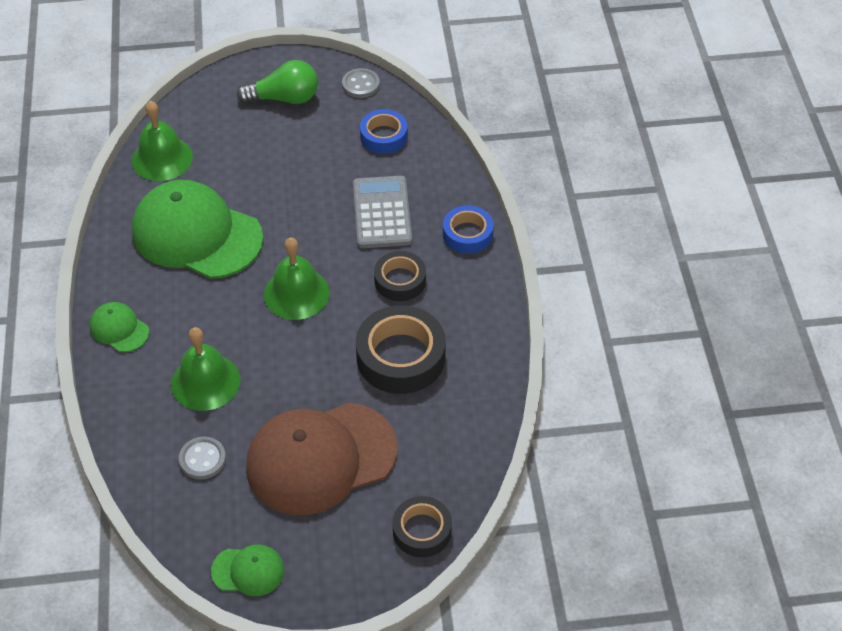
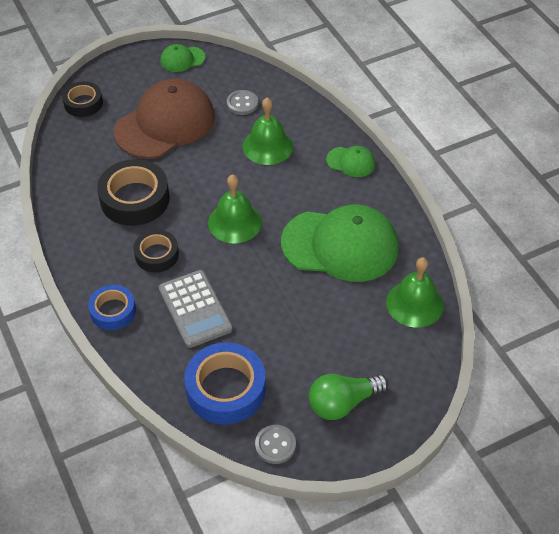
camera: 160 degrees right, 0 degrees up
(383, 136) = (226, 389): blue tape -> blue tape, size x1.65

